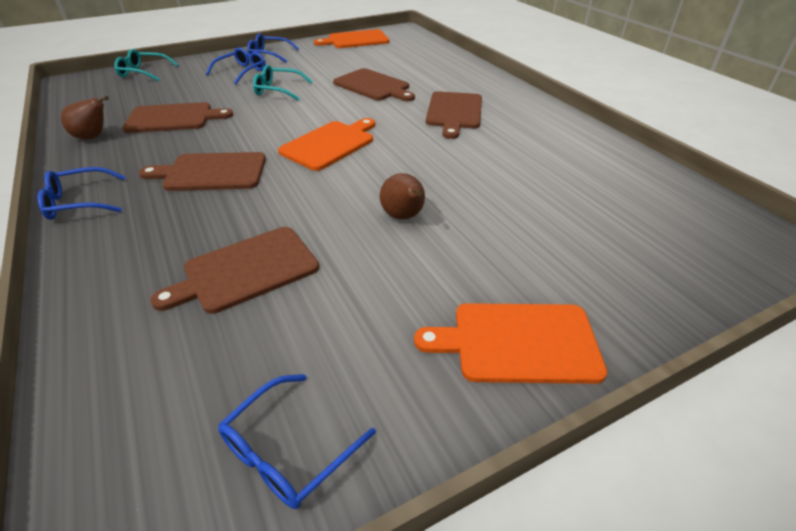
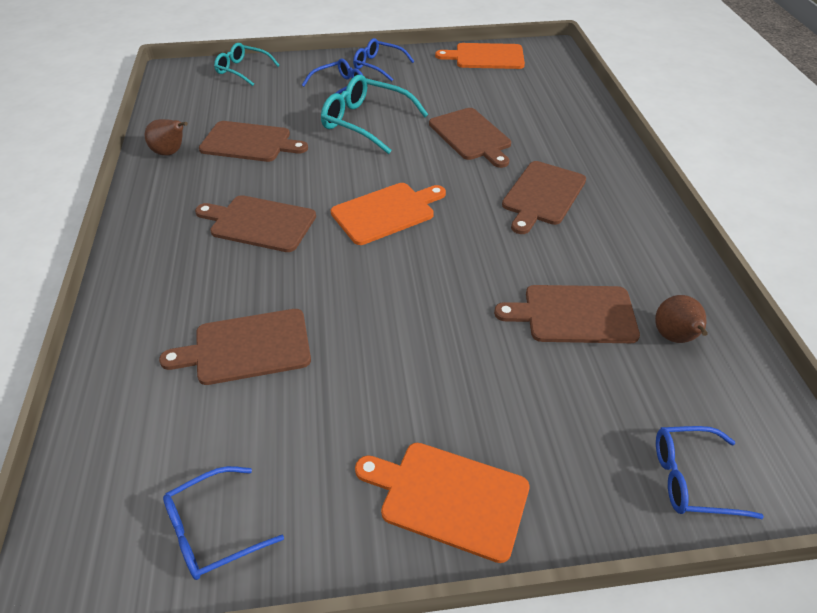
camera: 20 degrees right, 5 degrees up
(79, 202) = (137, 232): blue glasses -> blue glasses (692, 479)
(278, 90) = (366, 122): turquoise glasses -> turquoise glasses, size x1.55
(404, 217) = (415, 325): brown pear -> brown pear (675, 338)
(531, 181) = (574, 314): none -> brown cutting board

